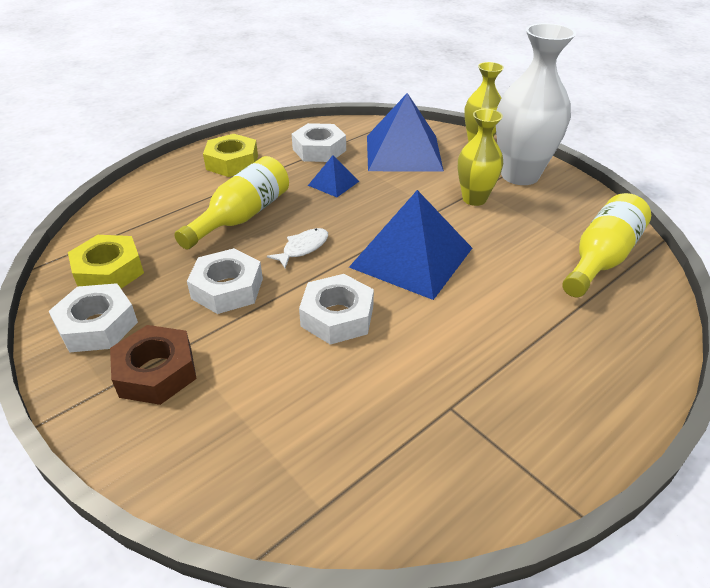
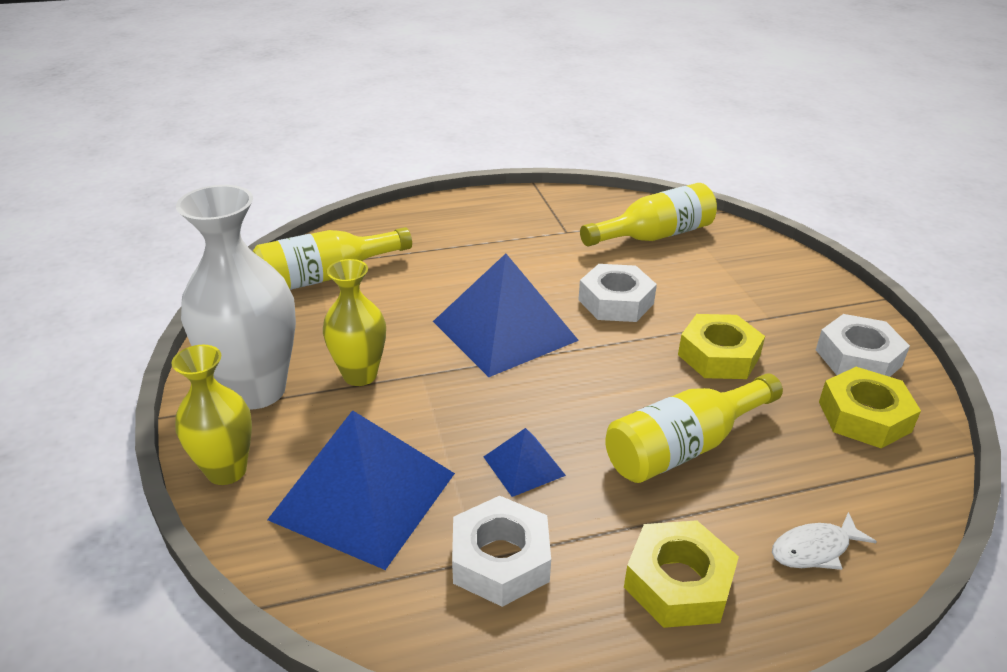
camera: 155 degrees left, 5 degrees down
(156, 372) = (790, 306): brown nut -> none
(227, 288) = (718, 356): white nut -> yellow nut
(303, 248) = (618, 376): white fish -> white fish (814, 549)
(339, 443) = (654, 236): none -> yellow bottle

